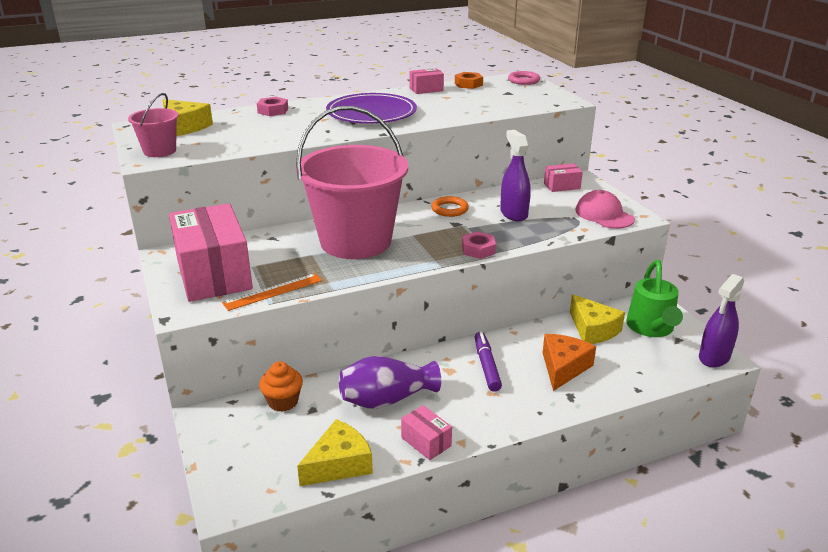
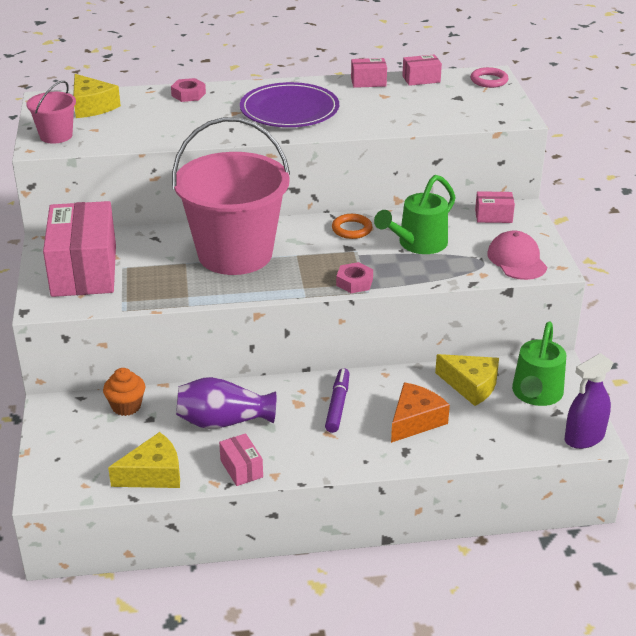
camera: 15 degrees right, 5 degrees up
(273, 291) = (131, 298): orange ruler -> none
(468, 84) = (421, 79): orange nut -> pink box
(513, 213) = (417, 244): purple spray bottle -> green watering can
(593, 329) = (471, 385): yellow cheese -> yellow cheese turned 45 degrees counterclockwise

